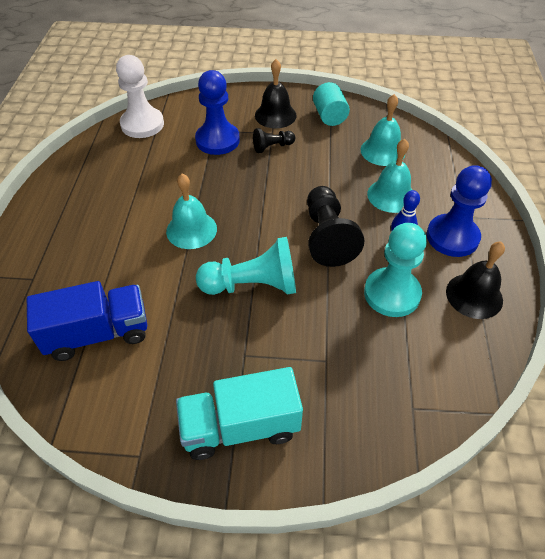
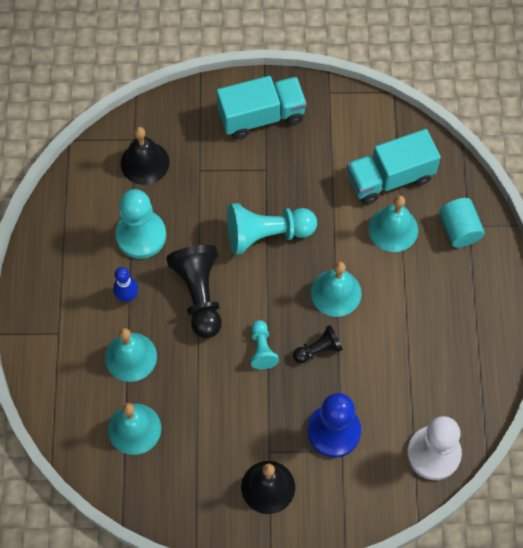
camera: 175 degrees right, 15 degrees up
(98, 333) = (390, 178): blue truck -> turquoise truck
(114, 280) = (393, 229): none -> turquoise bell
(270, 193) = (262, 349): none -> turquoise pawn
(272, 147) = (266, 424): black pawn -> black pawn (318, 349)
(329, 116) = (198, 491): turquoise cylinder -> turquoise cylinder (459, 230)
(452, 237) = (75, 304): blue pawn -> none
(474, 295) = (67, 239): black bell -> black bell (145, 162)

